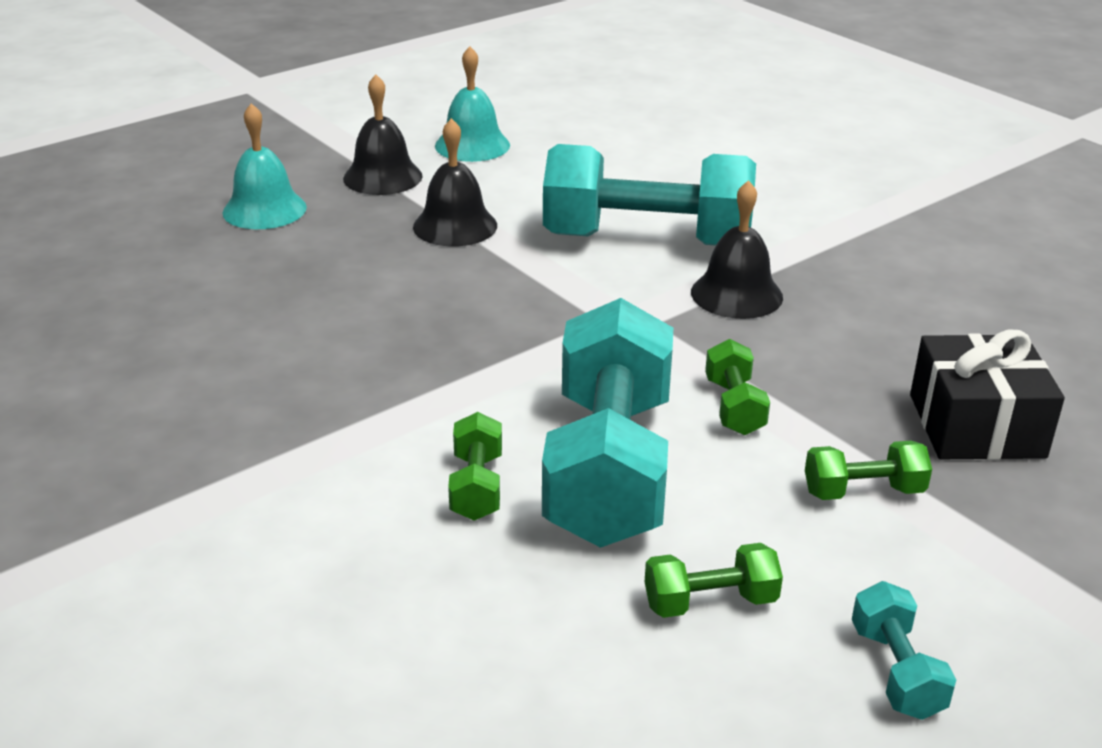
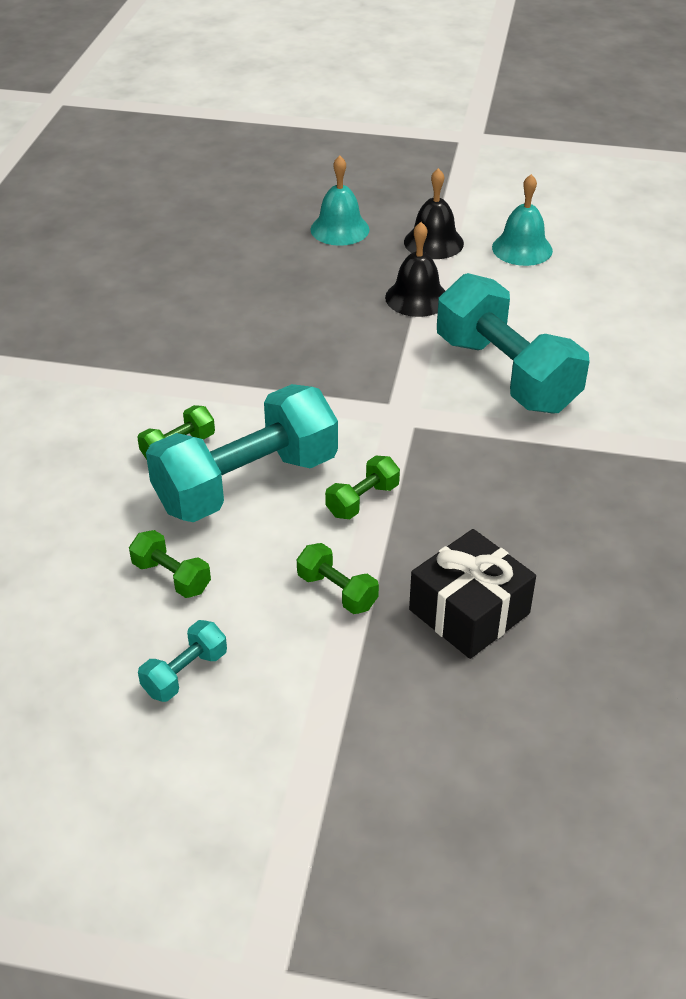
camera: 50 degrees right, 10 degrees up
(736, 294) = (491, 441): black bell -> none

